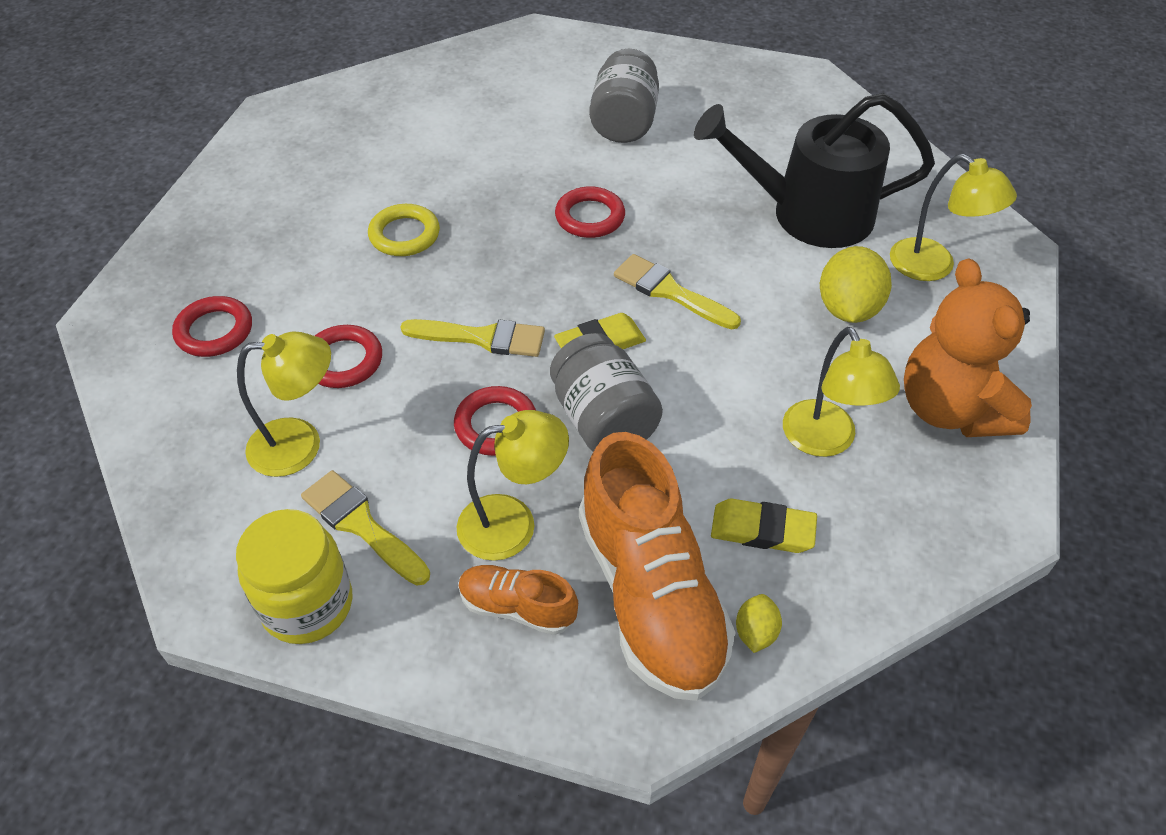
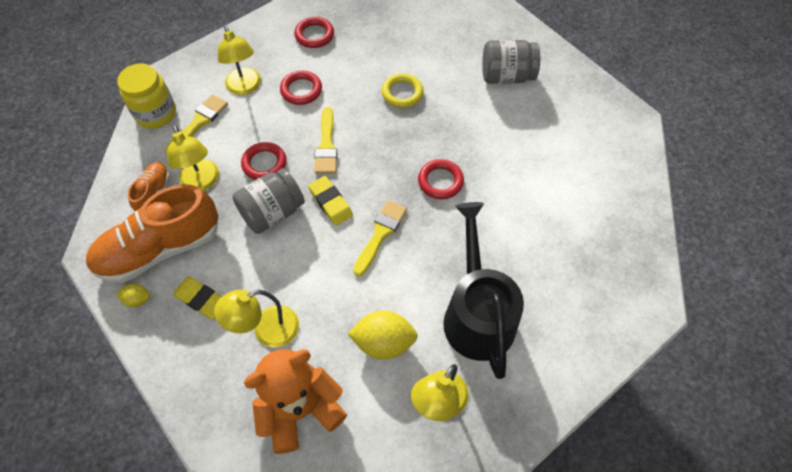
camera: 80 degrees right, 10 degrees up
(624, 122) = (546, 187): grey jar -> grey jar (506, 76)
(762, 530) = (201, 299): yellow eraser -> yellow eraser turned 60 degrees counterclockwise

